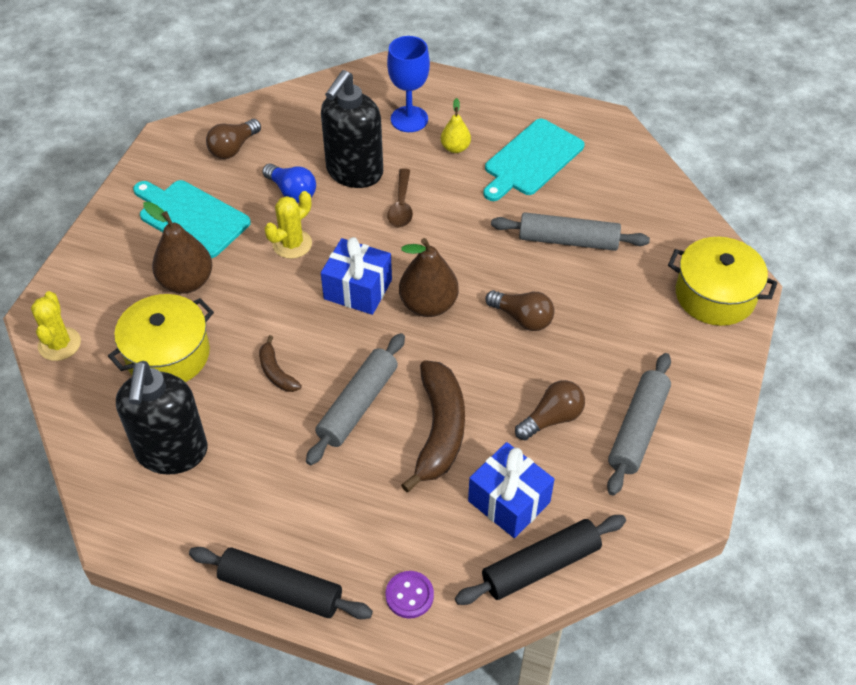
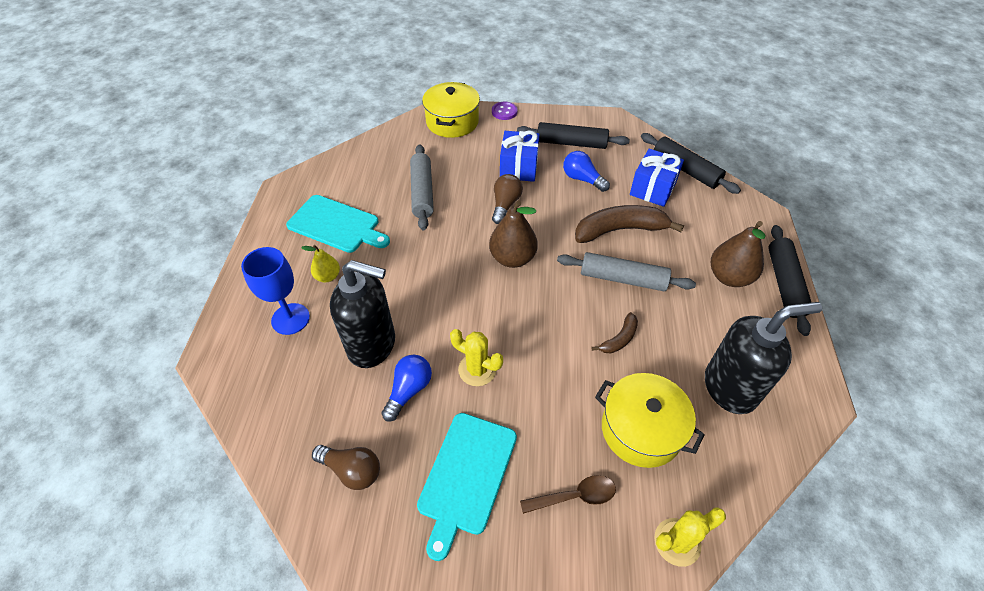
camera: 105 degrees left, 0 degrees up
(186, 282) = (553, 446): brown pear -> brown pear (729, 277)
(358, 289) = (513, 306): blue gift -> blue gift (519, 167)
(401, 205) = (408, 299): brown spoon -> brown spoon (574, 496)
(409, 595) = (742, 220): purple button -> purple button (504, 112)
(551, 418) = (582, 179): brown light bulb -> blue light bulb
(637, 429) = (571, 143): grey rolling pin -> black rolling pin

